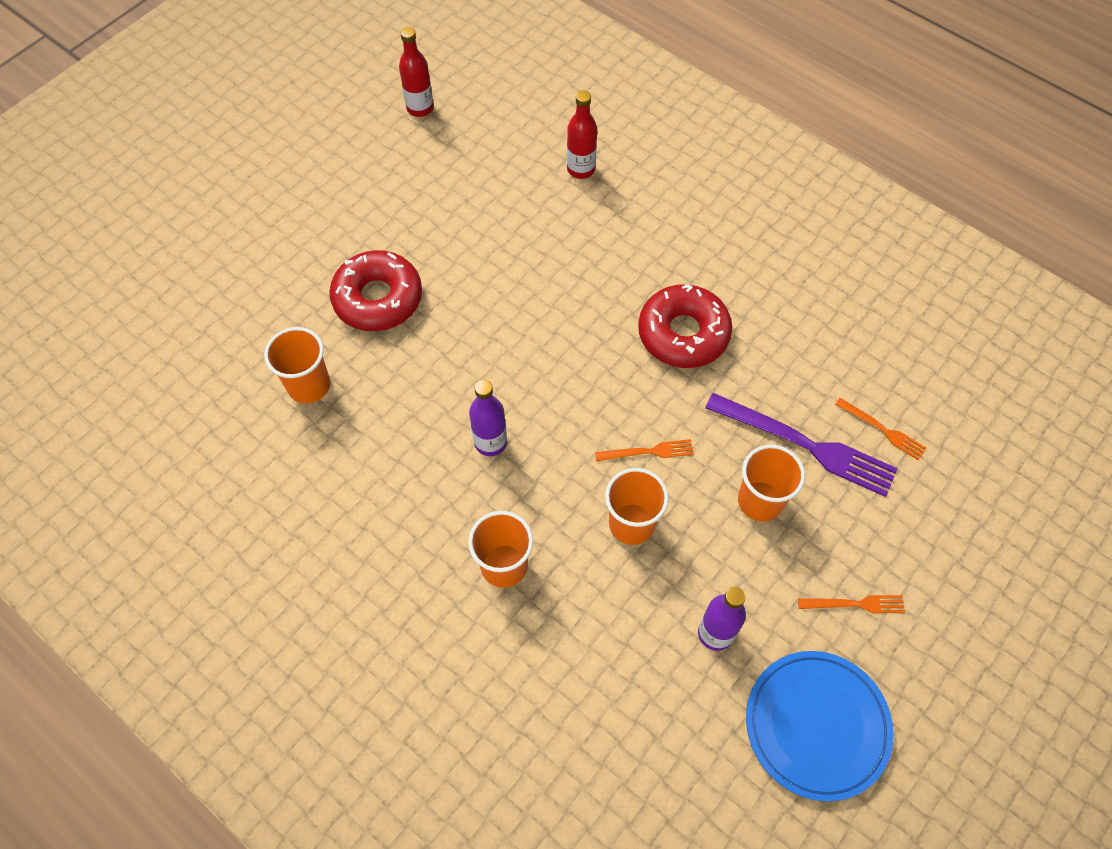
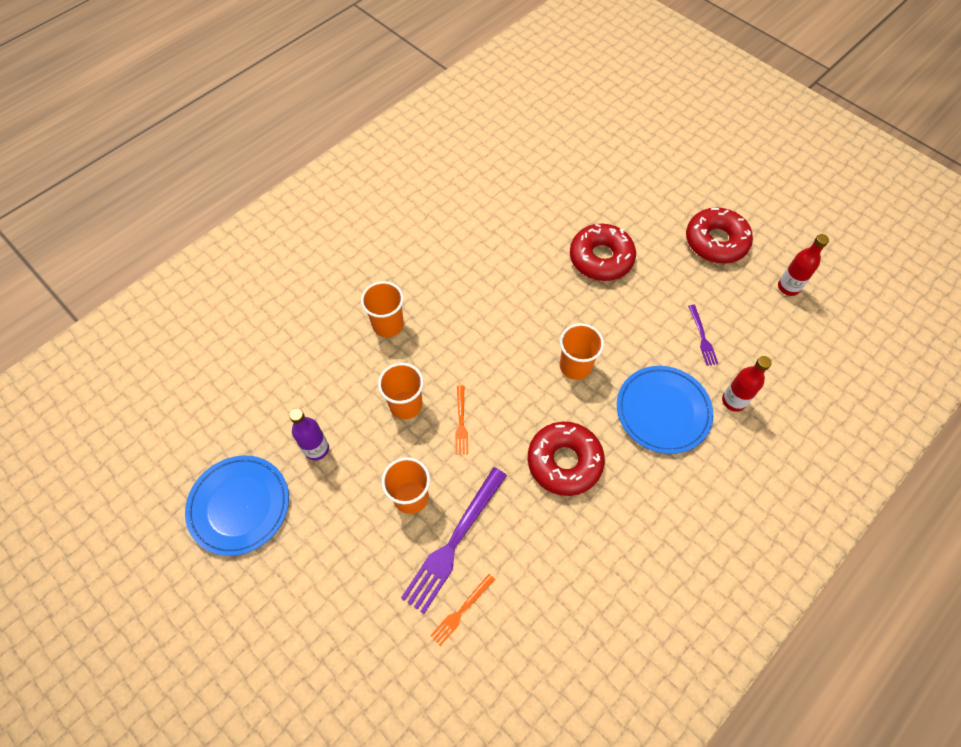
camera: 95 degrees right, 0 degrees up
(309, 386) = (531, 220): orange cup -> orange cup (575, 366)
(350, 173) = (716, 242): none -> red donut
(490, 442) = (479, 321): purple bottle -> none
(497, 194) = (702, 337): none -> purple fork
(602, 235) = (663, 411): none -> blue plate
(855, 604) = (318, 552): orange fork -> none

